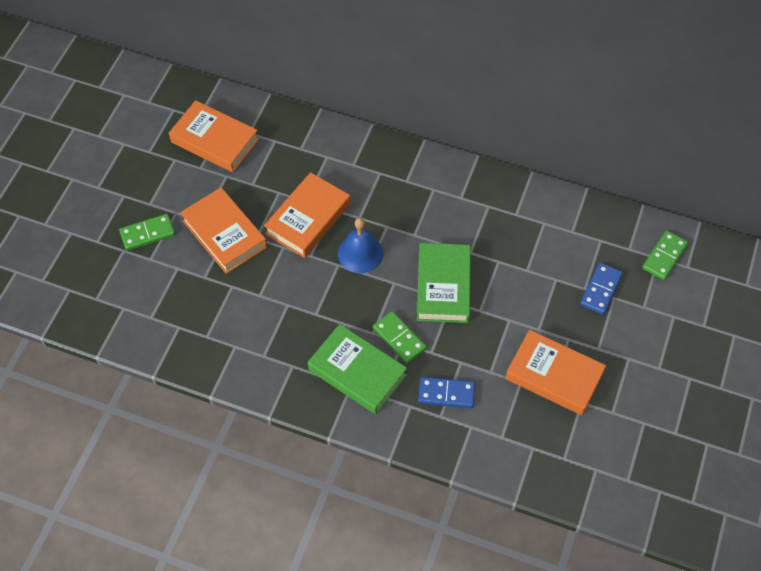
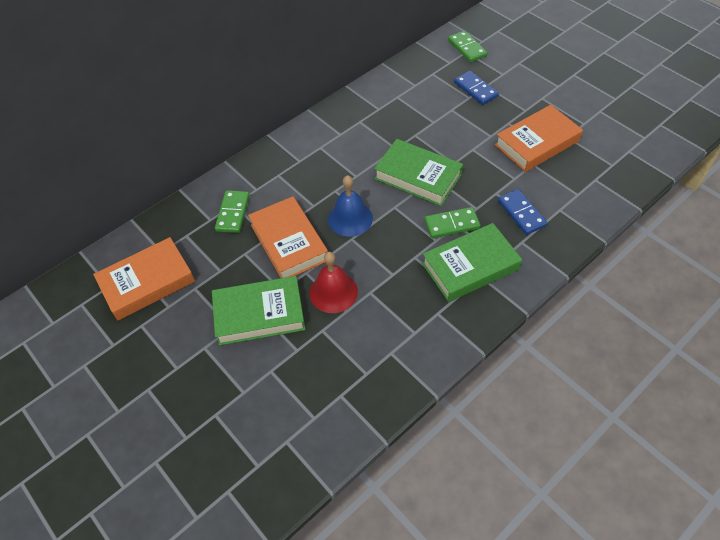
camera: 60 degrees left, 5 degrees down
(147, 233) = (211, 383): green domino -> green domino (233, 213)
(224, 234) = (259, 314): orange book -> green book
(273, 277) = (333, 292): none -> red bell
(446, 393) = (521, 213): blue domino -> blue domino turned 60 degrees counterclockwise

